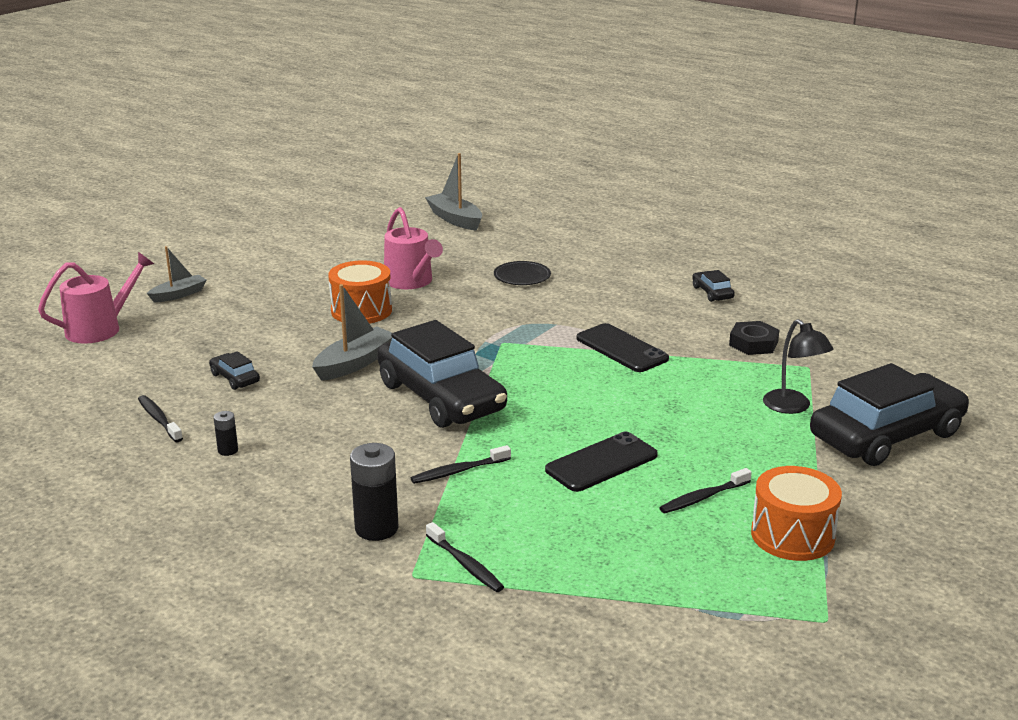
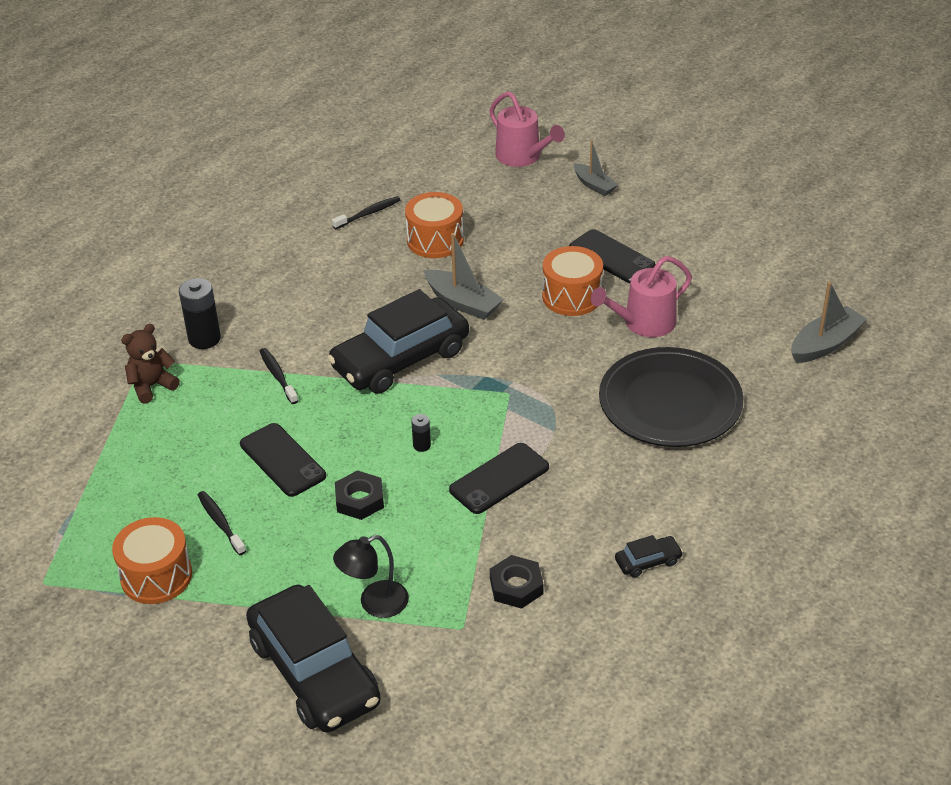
camera: 90 degrees right, 15 degrees up
(228, 450) = (320, 254): black battery -> black battery (422, 445)
(235, 378) = (435, 240): black car -> orange drum
(305, 291) = (611, 257): none -> black phone
(465, 564) = (152, 386): black toothbrush -> brown teddy bear
(522, 276) = (670, 403): black plate -> black plate, size x2.23
(657, 417) = (359, 500): none -> black nut

